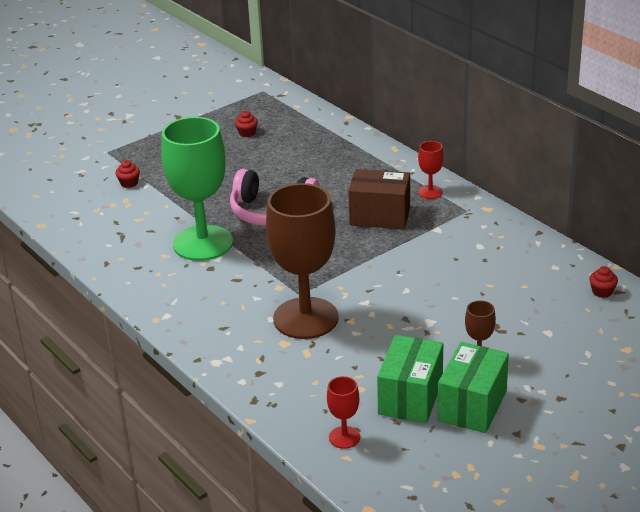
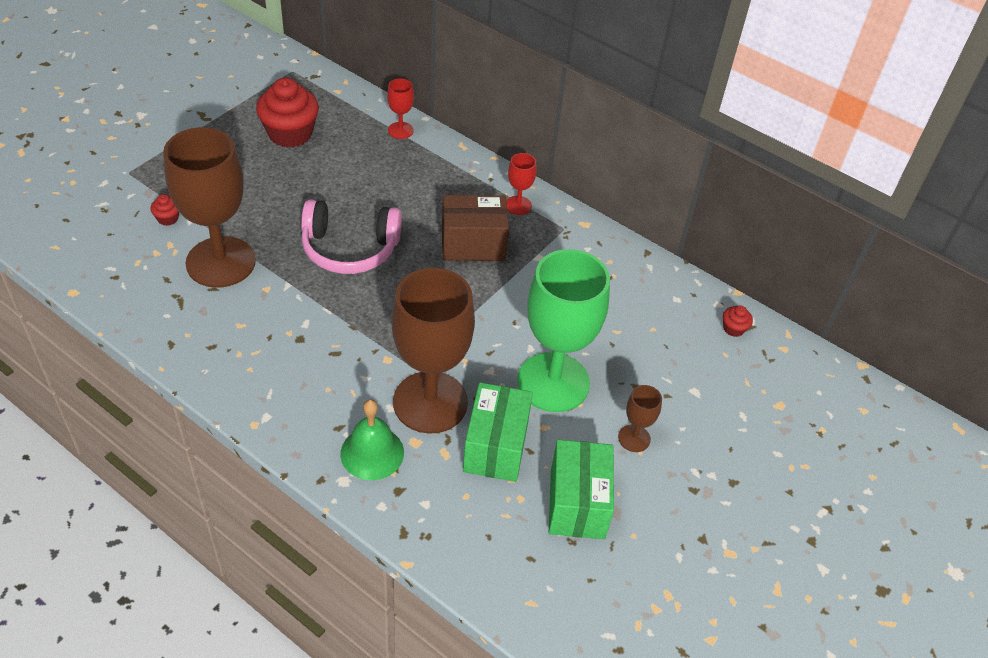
camera: 20 degrees left, 15 degrees up
(162, 214) = (221, 262): none -> brown goblet
(203, 243) = (281, 302): green goblet -> green goblet (553, 382)
(245, 346) = (372, 453): none -> green bell
(247, 133) = (290, 134): red cupcake -> red cupcake, size x2.30
(344, 437) = (521, 574): red goblet -> red goblet (400, 130)
(472, 406) = (646, 507): green box -> green box (496, 447)

